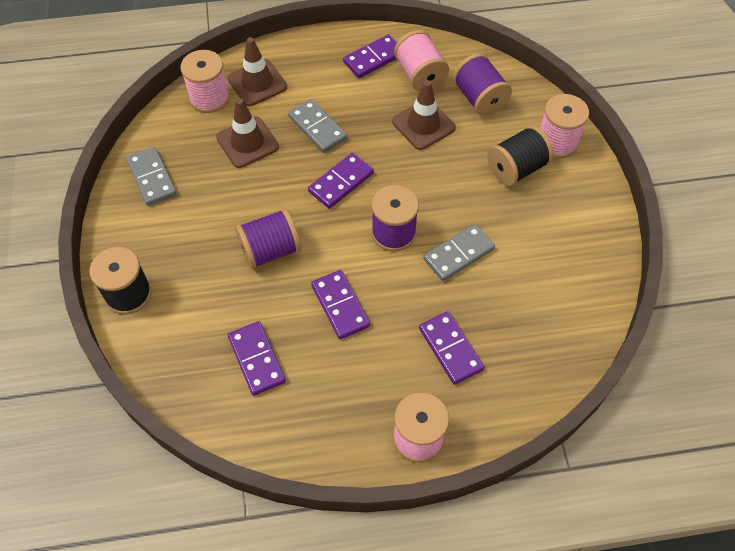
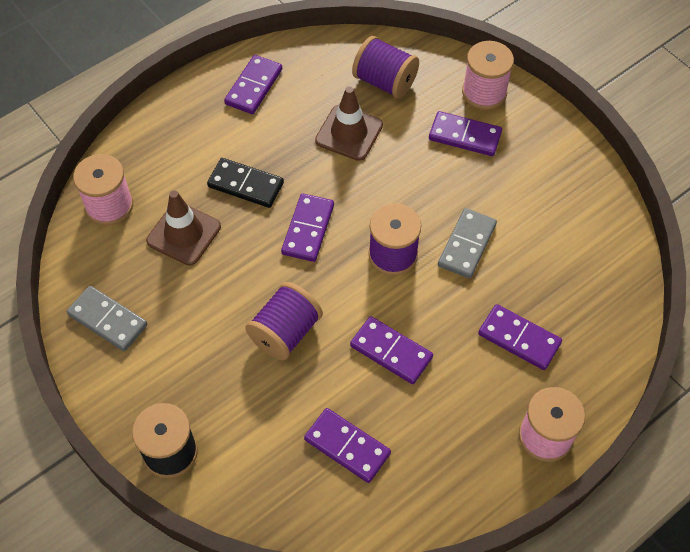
camera: 30 degrees left, 0 degrees up
(257, 83) = (150, 166): brown traffic cone -> none
(317, 128) = (246, 185): grey domino -> black domino
(420, 75) = (311, 84): pink spool -> none
(516, 169) = (465, 136): black spool -> purple domino

